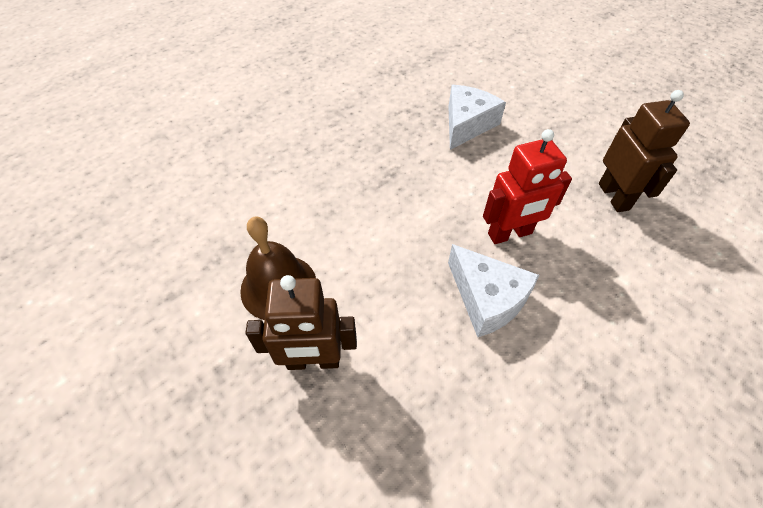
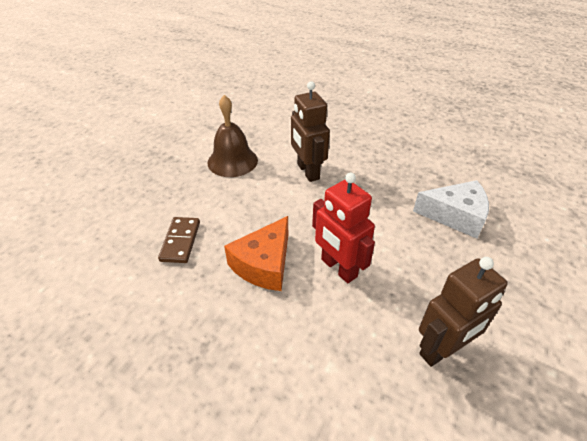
camera: 70 degrees right, 10 degrees down
(313, 361) = (185, 189): brown robot -> brown robot (307, 171)
(420, 385) = (180, 241): none -> brown domino
(487, 299) = (264, 264): white cheese -> orange cheese

